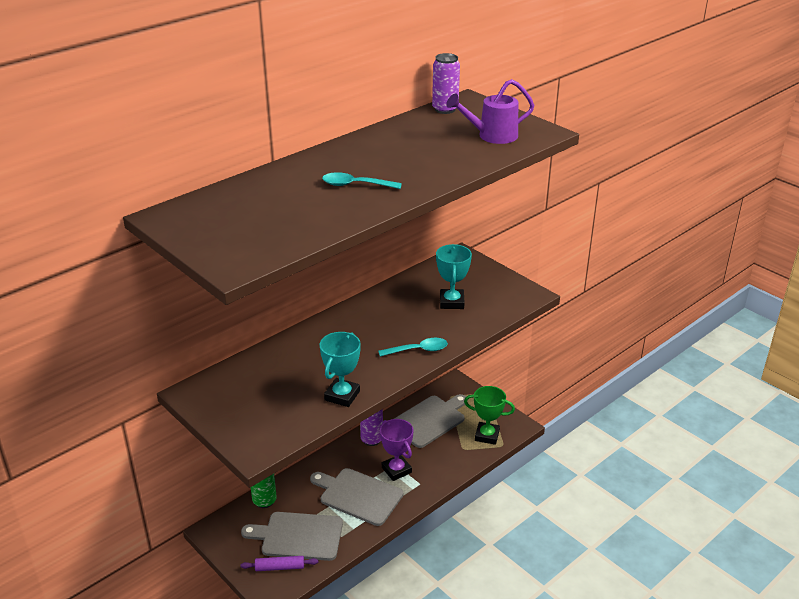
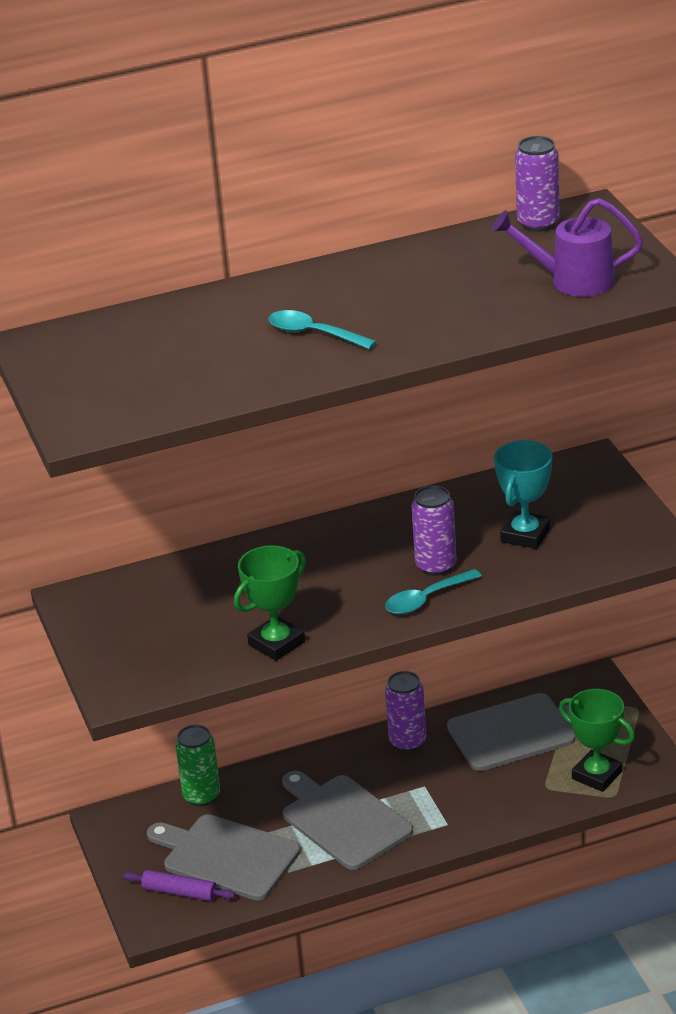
camera: 25 degrees right, 0 degrees up
(342, 396) = (276, 643): turquoise trophy -> green trophy
(396, 470) = (421, 796): purple trophy -> none
(411, 329) = (436, 566): none -> purple can
(418, 350) = (426, 599): turquoise spoon -> turquoise spoon turned 135 degrees clockwise

